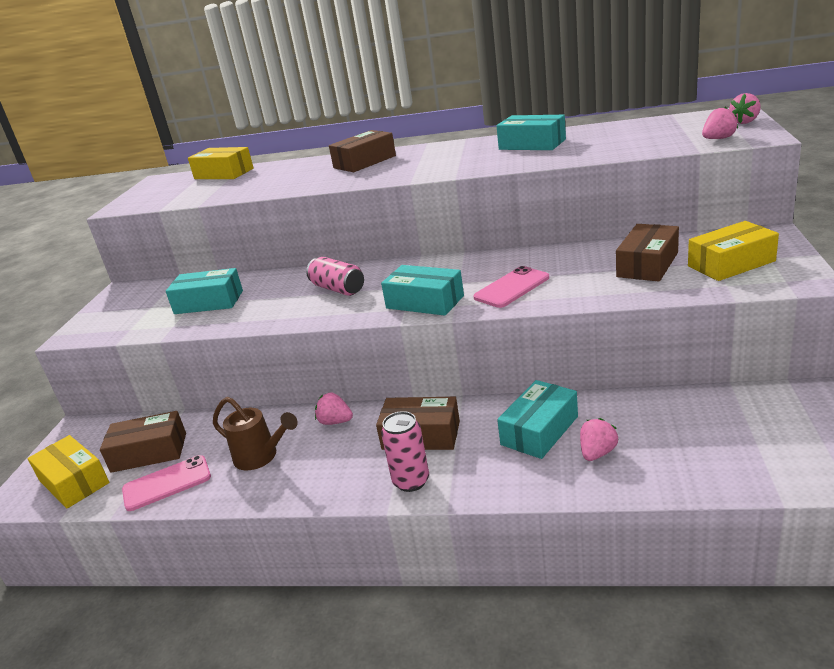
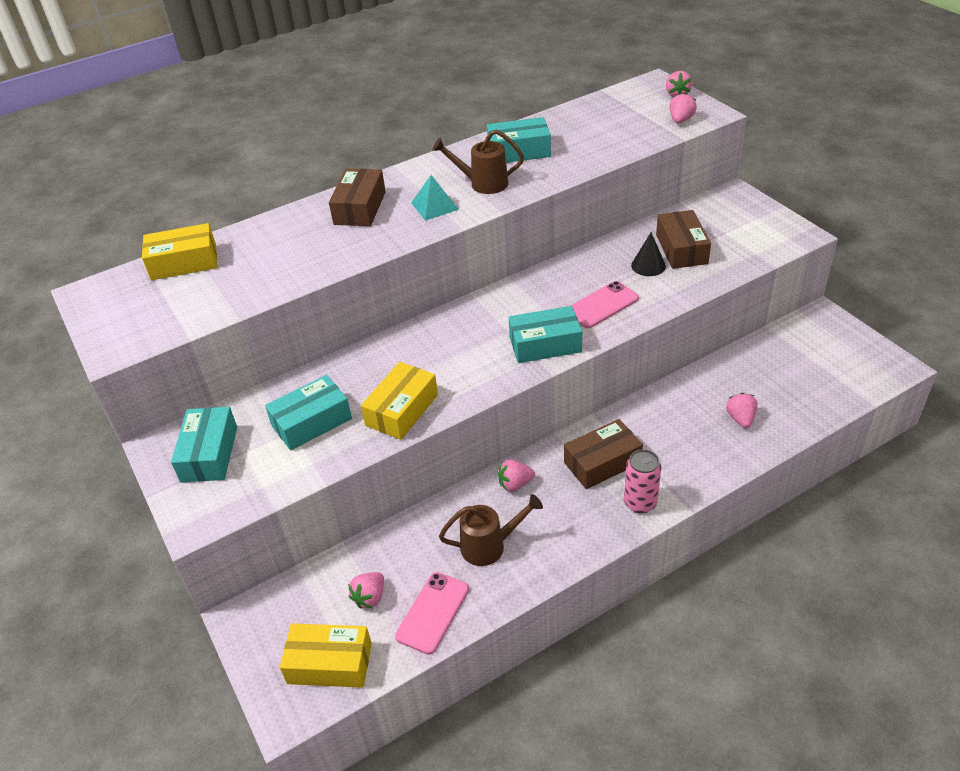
camera: 40 degrees left, 15 degrees up
(149, 452) = (370, 597): brown box -> pink strawberry
(338, 289) = (439, 358): pink can -> none
(414, 167) = (434, 206): none -> turquoise pyramid
(470, 160) = (483, 184): none -> brown watering can
(511, 287) = (602, 305): pink phone -> pink phone turned 45 degrees clockwise
(539, 430) = (684, 418): turquoise box -> turquoise box (209, 454)
(596, 269) = (648, 265): none -> black cone
(731, 264) = (739, 231): yellow box -> yellow box (402, 410)

